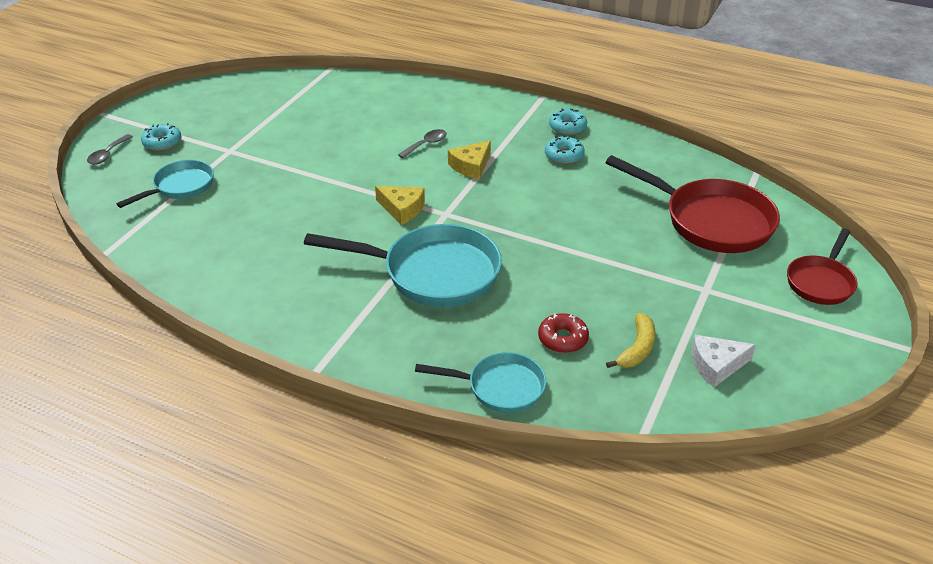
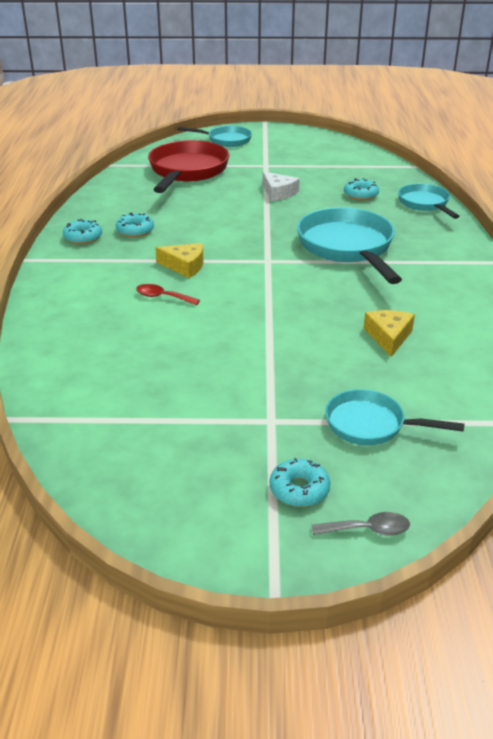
camera: 115 degrees left, 5 degrees down
(402, 209) = (280, 281): yellow cheese -> yellow cheese (388, 337)
(426, 144) = (162, 297): grey spoon -> red spoon
(562, 339) = (360, 195): red donut -> turquoise donut
(637, 348) = (343, 175): yellow banana -> none
(716, 365) = (331, 156): white cheese -> white cheese (278, 193)
(821, 282) = (226, 140): red pan -> turquoise pan

